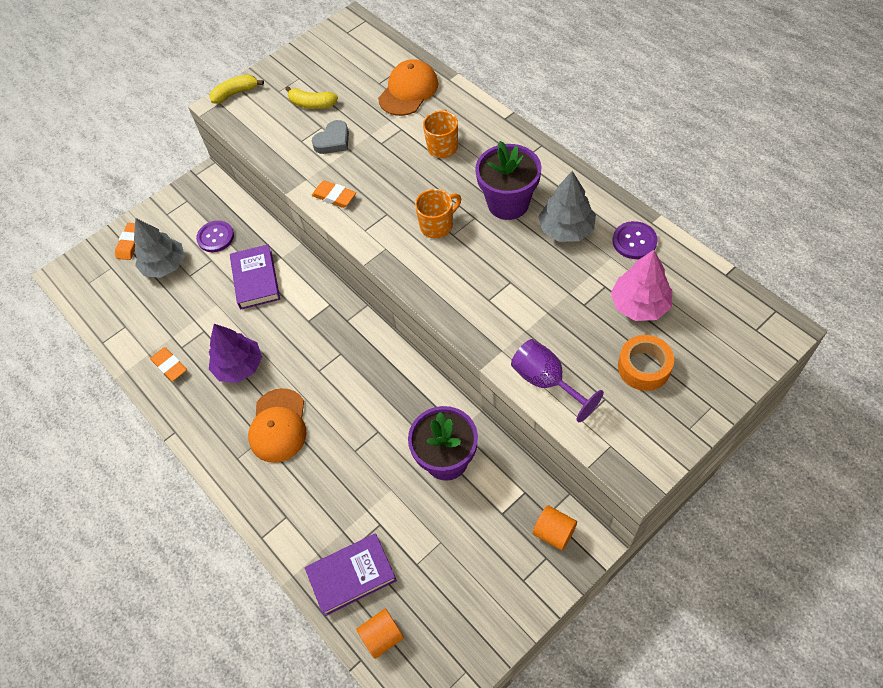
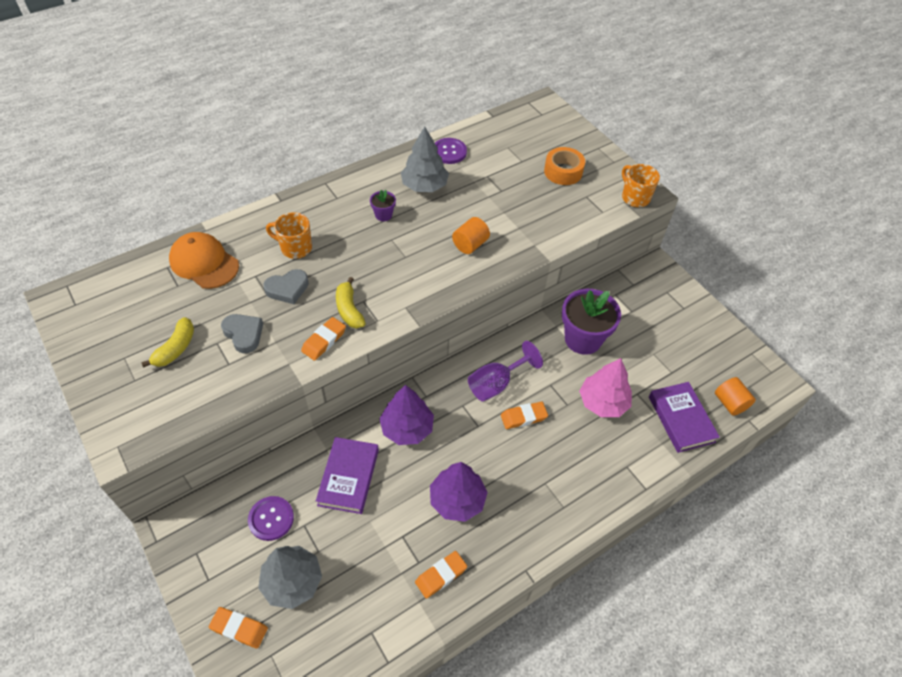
camera: 90 degrees left, 5 degrees down
(235, 93) = (110, 427): yellow banana -> yellow banana (349, 310)
(256, 279) = (348, 477): purple book -> purple book turned 75 degrees counterclockwise
(278, 426) = (533, 466): orange cap -> none
(309, 312) = (407, 428): none -> purple tree
(333, 410) = (523, 417): none -> orange eraser
(390, 155) = (287, 289): none -> grey heart
(437, 225) = (391, 265): orange mug -> orange mug (635, 197)
(508, 203) = (383, 215): purple flower pot -> purple flower pot, size x0.45
(546, 381) = (567, 224): purple goblet -> purple goblet (496, 384)
(554, 532) = (648, 284): orange cylinder -> orange cylinder (470, 244)
(639, 305) = (508, 162): pink tree -> pink tree (603, 402)

